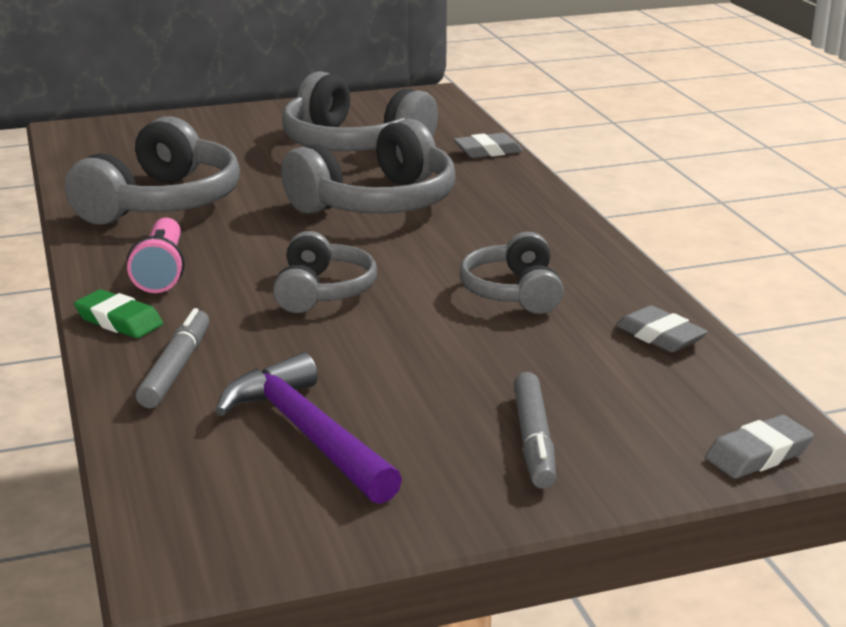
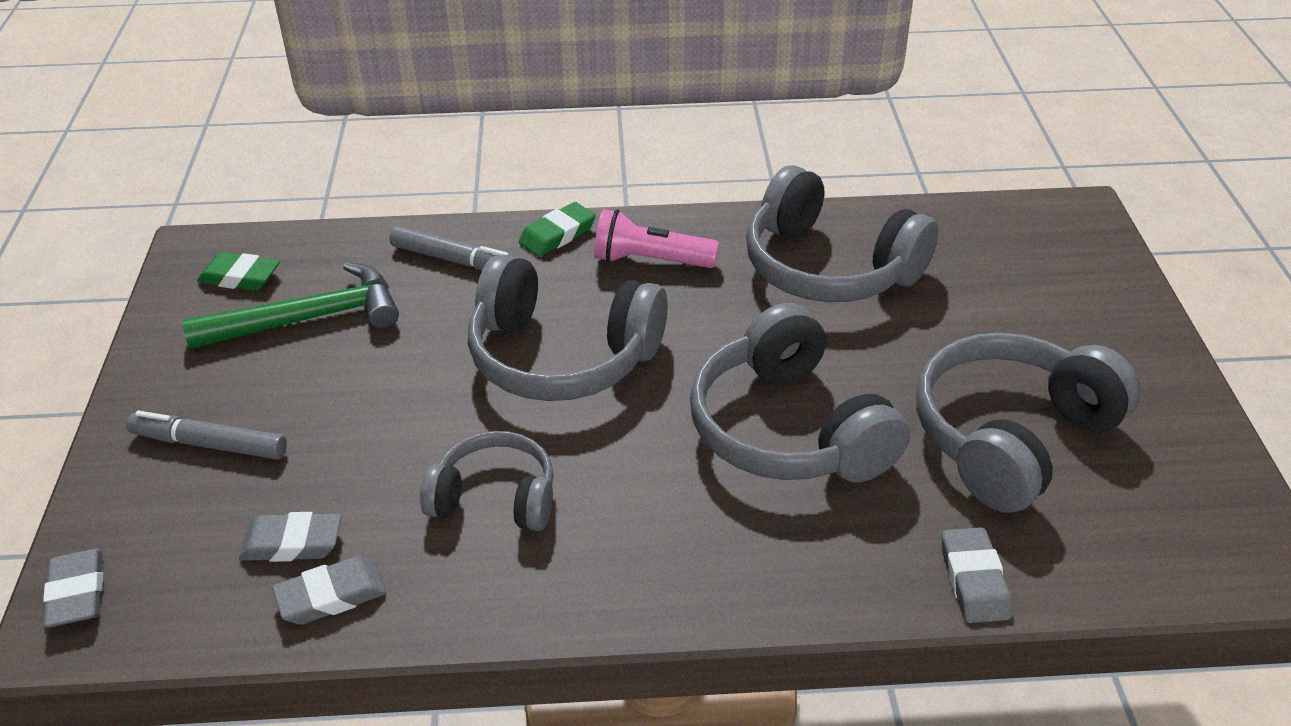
camera: 105 degrees right, 15 degrees up
(236, 506) = (240, 277): none -> green eraser
(308, 434) = (308, 319): purple hammer -> green hammer
(322, 291) = (562, 356): grey headphones -> grey headphones, size x1.68
(622, 365) = (292, 543): none -> grey eraser

